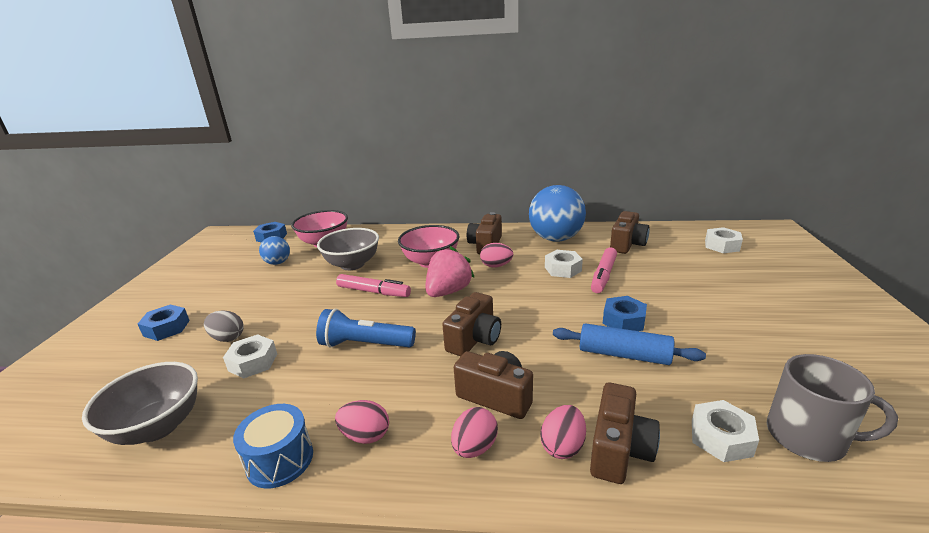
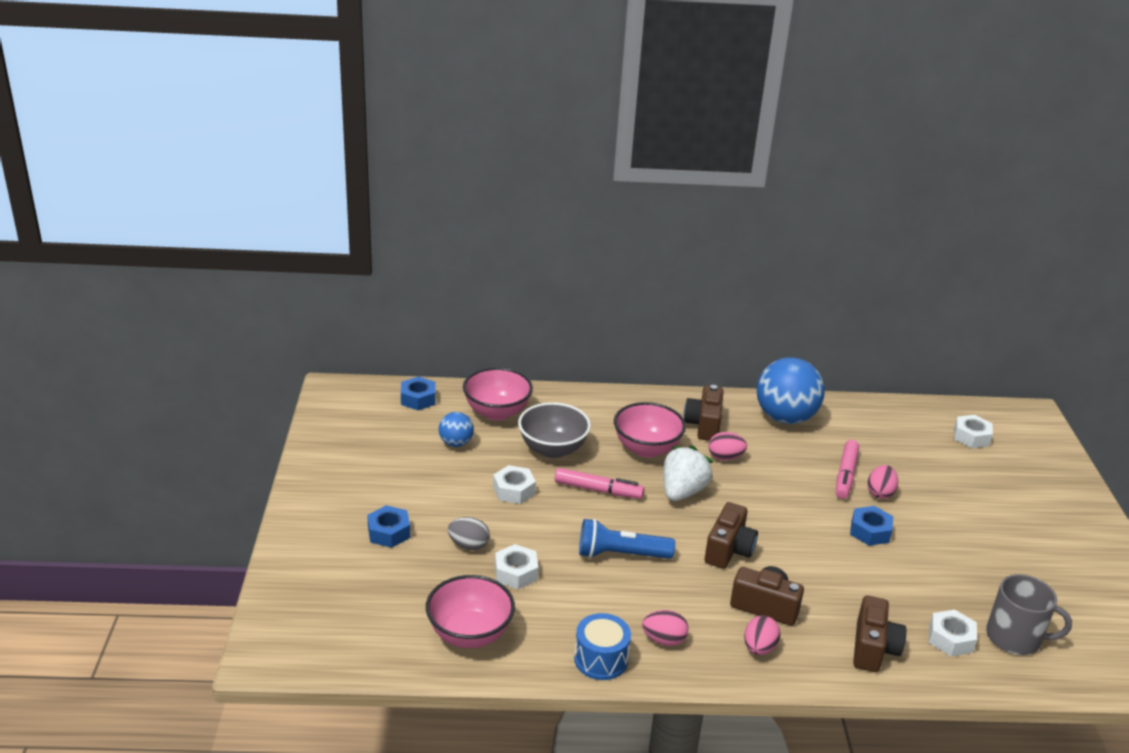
camera: 10 degrees left, 5 degrees up
(158, 427) = (470, 634): grey bowl -> pink bowl
(448, 291) = (682, 492): pink strawberry -> white strawberry
(563, 269) = (800, 464): white nut -> white nut (514, 490)
(563, 446) = (829, 646): pink egg -> pink egg (880, 493)
(623, 355) = (872, 568): blue rolling pin -> none
(627, 244) = (868, 431): brown camera -> none

